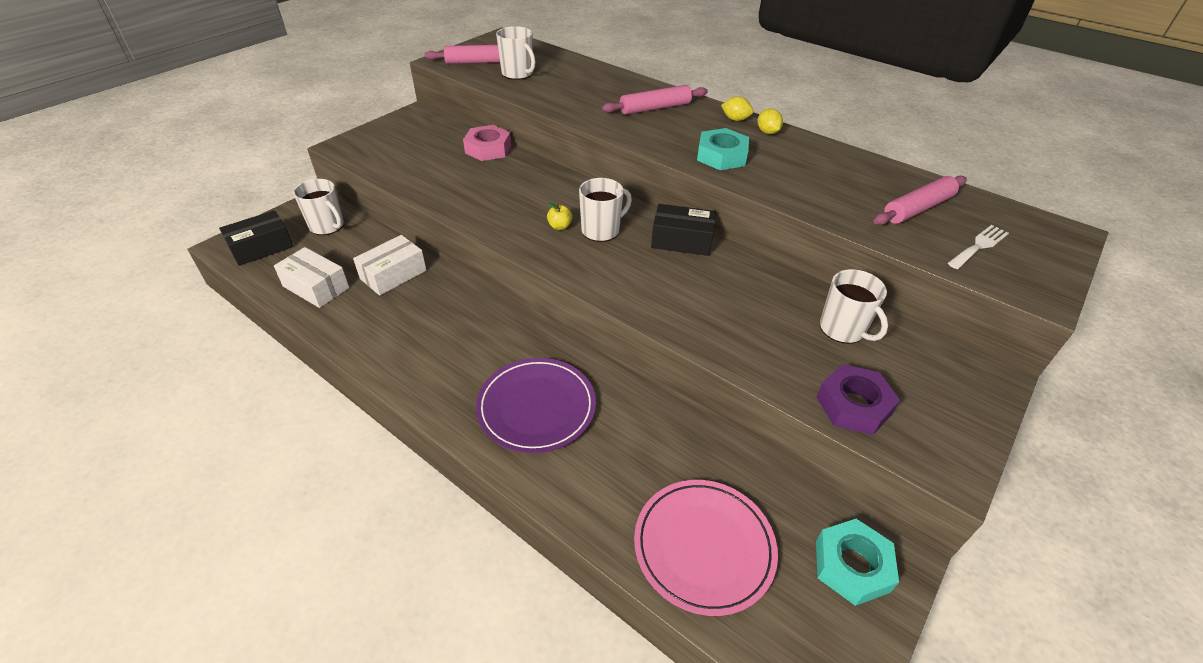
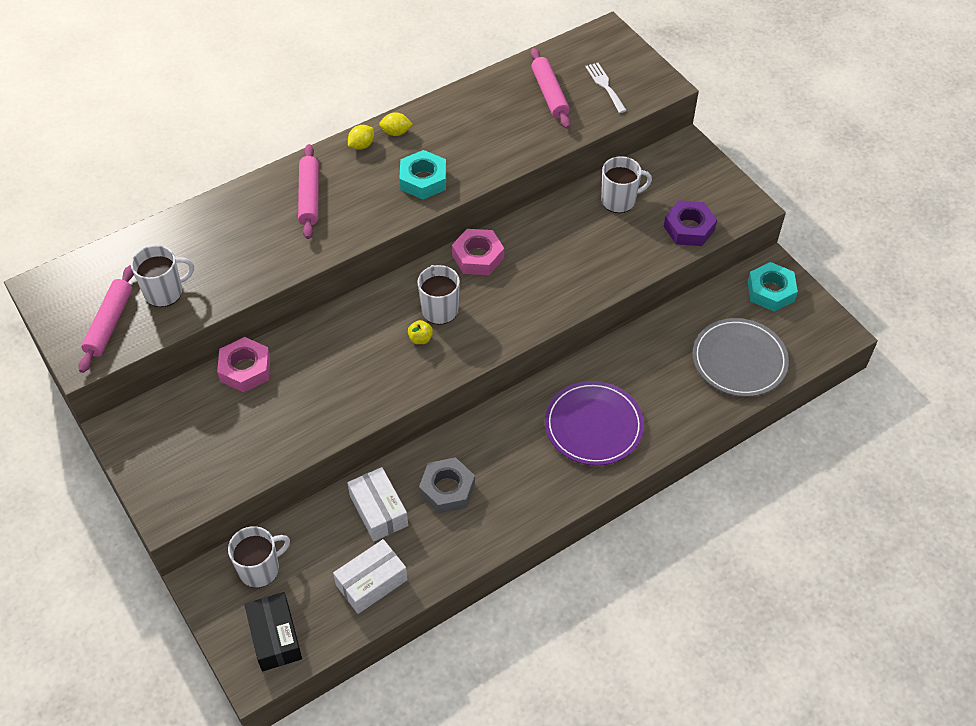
camera: 70 degrees left, 10 degrees up
(425, 311) = (447, 489): none -> grey nut
(681, 240) = (478, 257): black box -> pink nut
(704, 547) = (739, 360): pink plate -> grey plate

